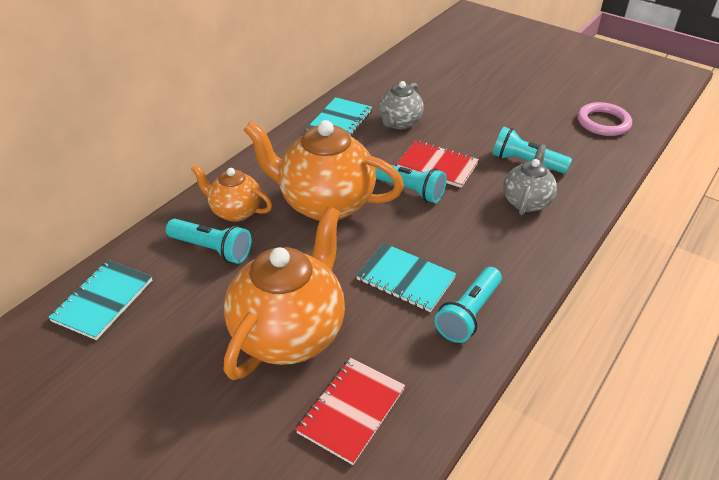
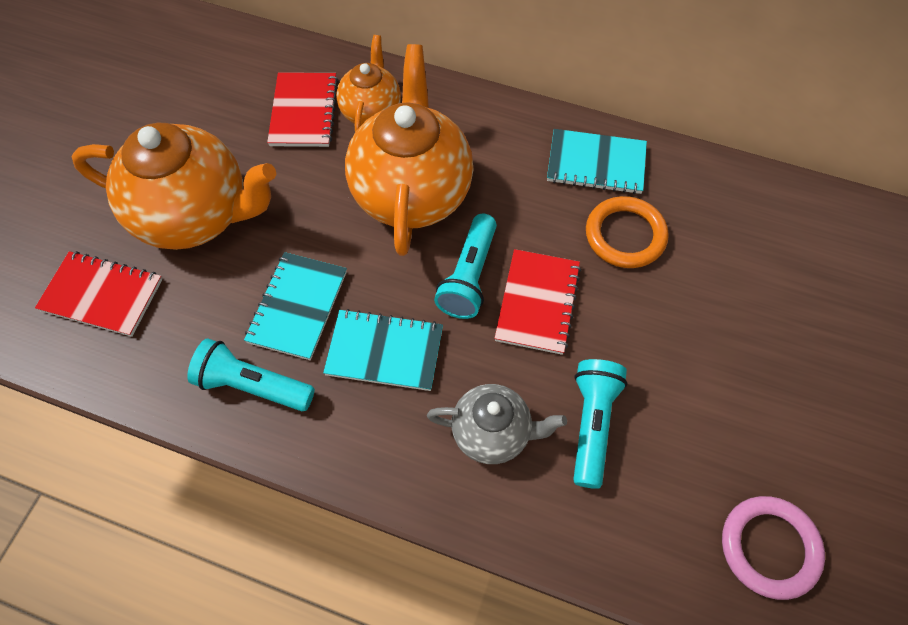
camera: 75 degrees right, 20 degrees up
(103, 300) = (213, 55): turquoise notebook -> turquoise notebook (384, 351)
(212, 249) = (304, 112): turquoise flashlight -> red notebook
(399, 123) = (625, 235): grey teapot -> orange ring

